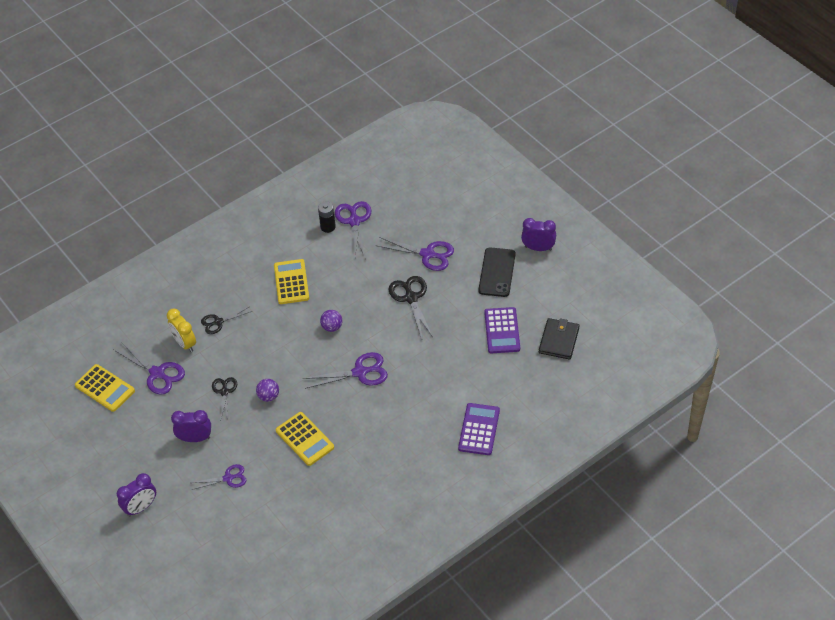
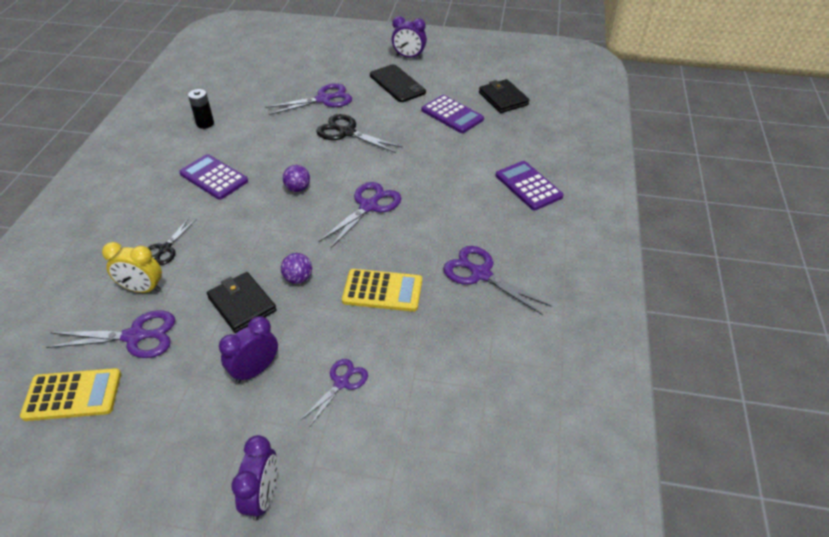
camera: 45 degrees left, 5 degrees down
(224, 392) = (242, 304): black scissors -> black wallet
(291, 282) = (213, 177): yellow calculator -> purple calculator
(354, 221) = (227, 109): purple scissors -> purple scissors (481, 274)
(538, 248) = (409, 57): purple clock -> purple clock turned 135 degrees counterclockwise

